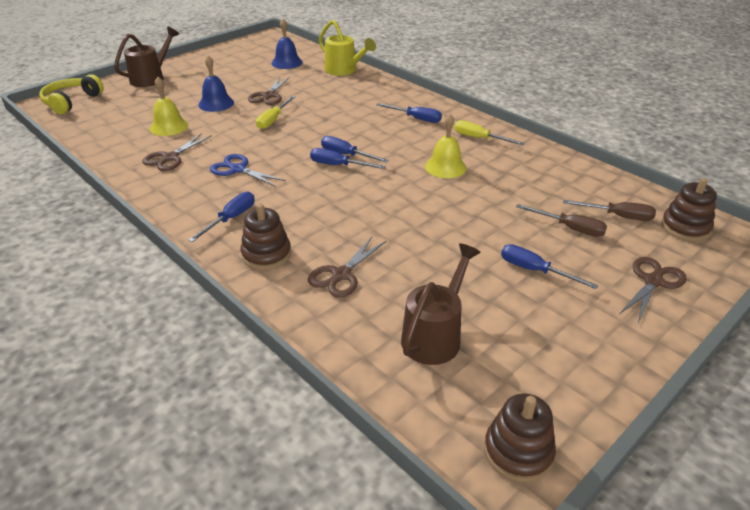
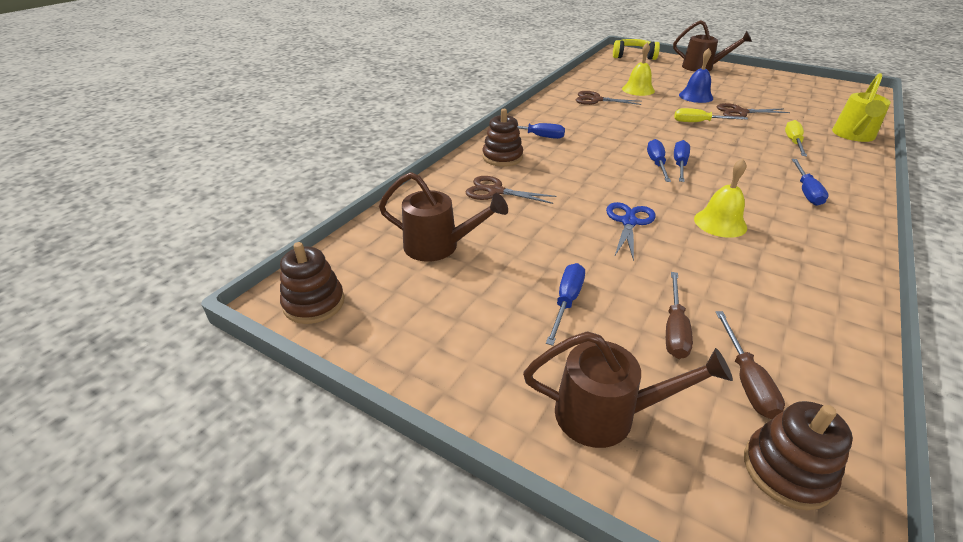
camera: 75 degrees right, 0 degrees up
(238, 169) = (605, 125): blue scissors -> blue scissors (629, 222)
(287, 62) = (820, 107): blue bell -> none
(479, 138) = (817, 240): yellow screwdriver -> yellow screwdriver (793, 142)
(653, 281) = (607, 415): brown scissors -> brown watering can

